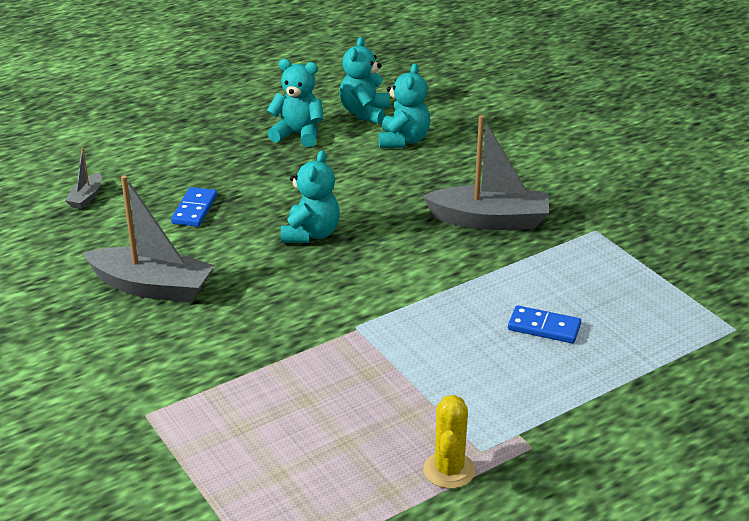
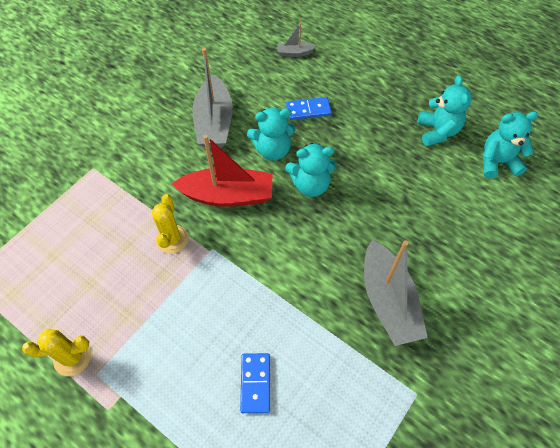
camera: 70 degrees right, 25 degrees up
(283, 299) = (228, 195): none -> red boat
(320, 357) = (172, 239): none -> yellow cactus
(403, 140) = (473, 202): turquoise teddy bear -> turquoise teddy bear (272, 150)

